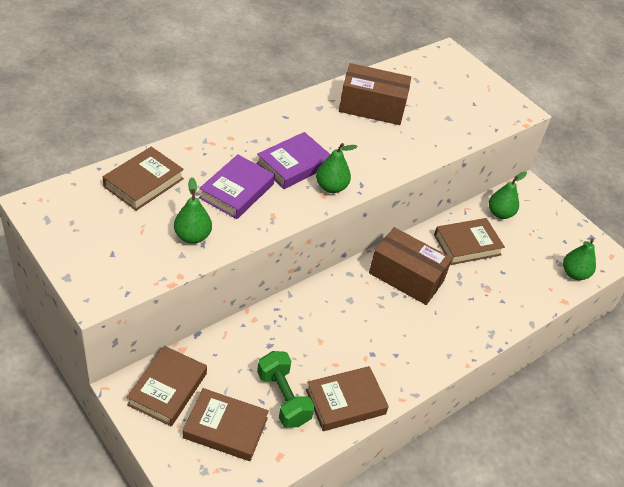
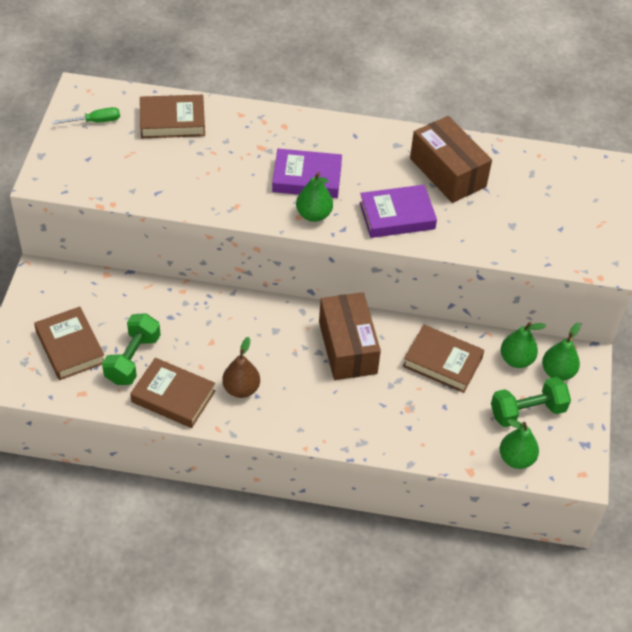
camera: 50 degrees right, 5 degrees up
(80, 220) = (95, 121): none -> green screwdriver
(167, 389) = (65, 293): brown book -> none
(192, 236) = (156, 182): green pear -> green pear (557, 372)
(237, 191) = (233, 170): purple book -> purple book (397, 216)
(380, 358) = (241, 389): none -> brown pear
(543, 240) = (527, 411): none -> green dumbbell

